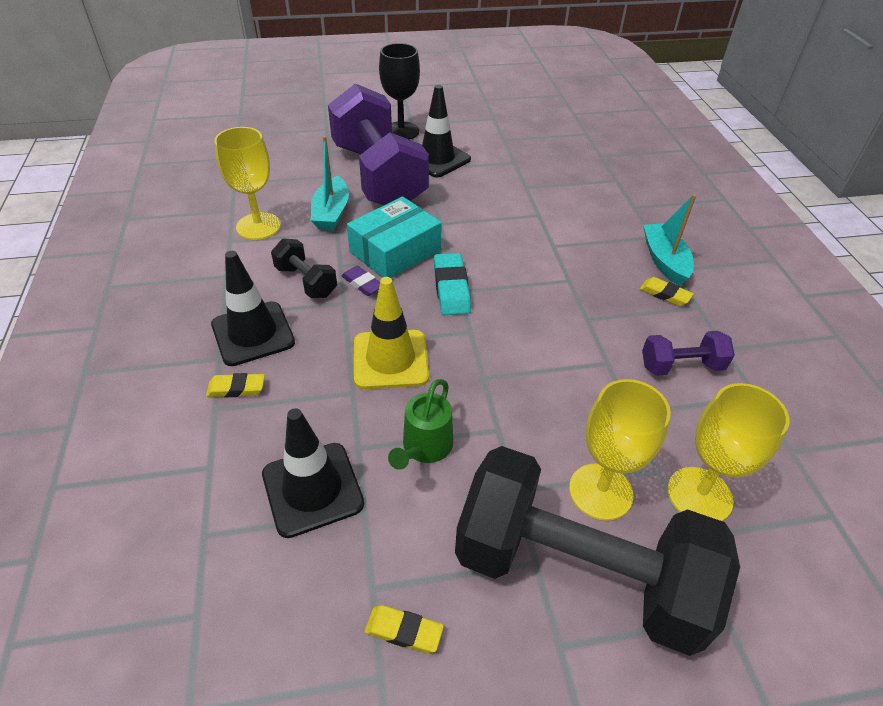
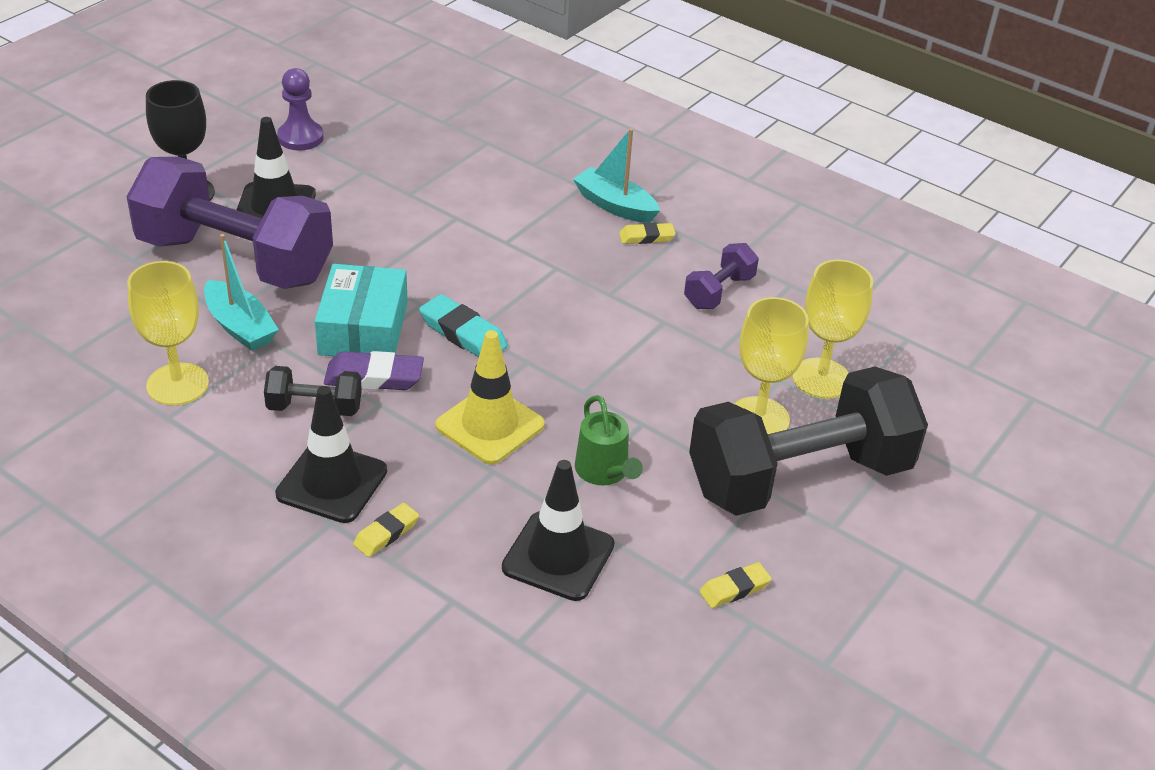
camera: 45 degrees left, 5 degrees down
(362, 284) = (374, 377): purple eraser -> purple eraser, size x1.58
(500, 129) = (300, 137): none -> purple pawn

